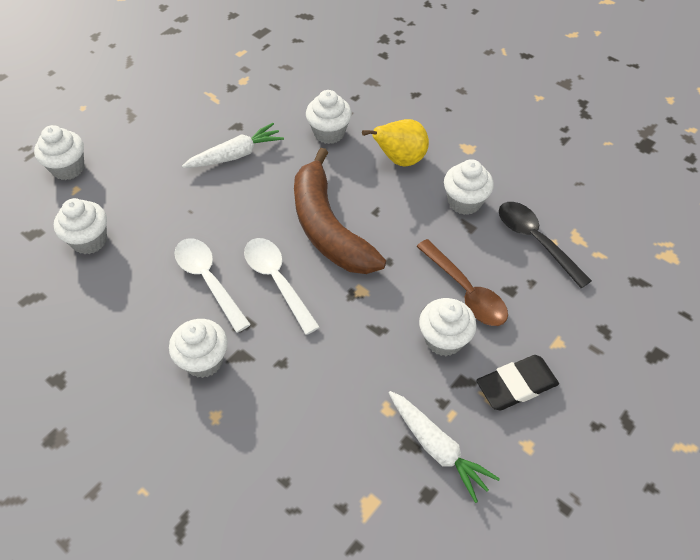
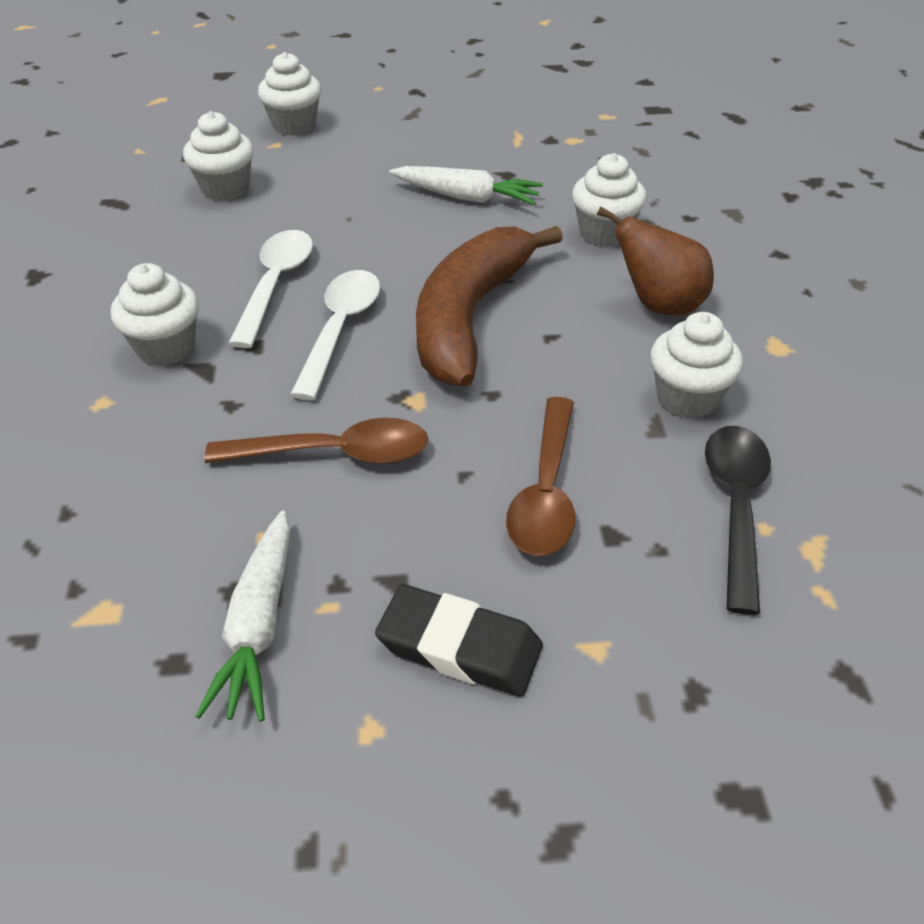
camera: 45 degrees right, 10 degrees down
(362, 346) = (335, 453): none -> brown spoon
(399, 160) = (658, 305): yellow pear -> brown pear
(444, 339) = (440, 520): white cupcake -> none

